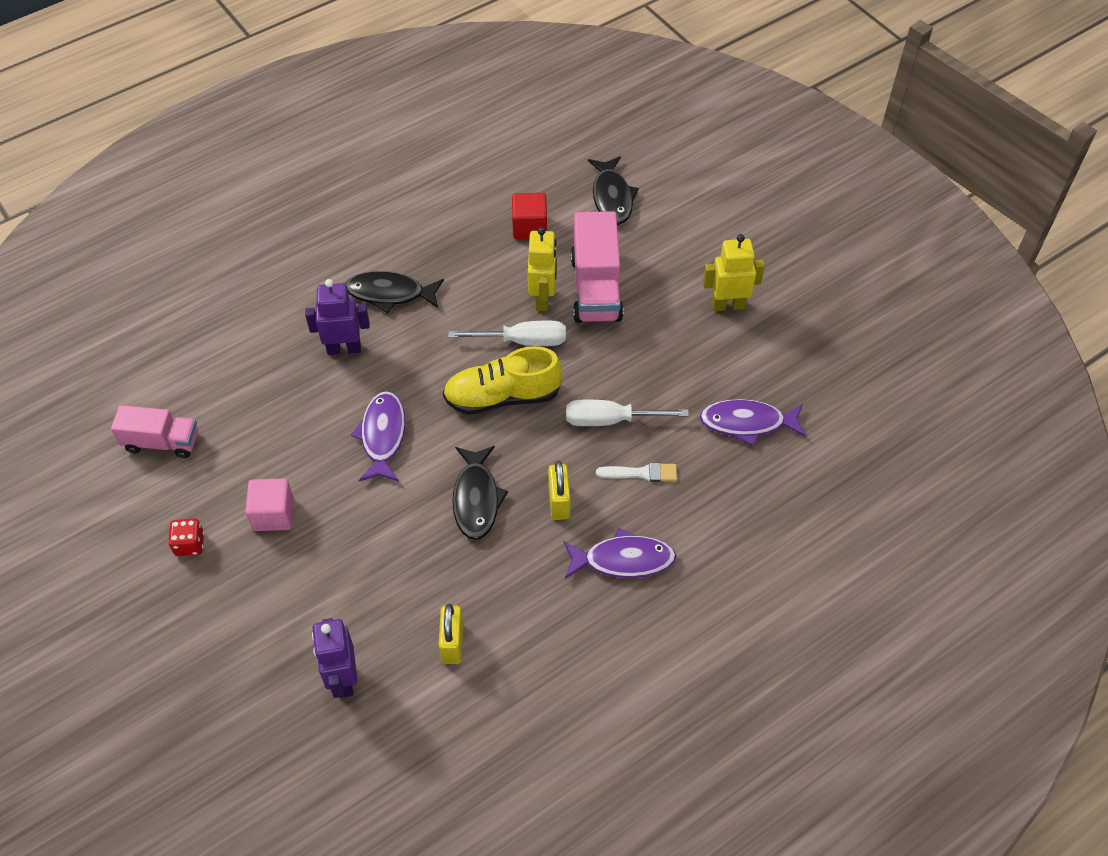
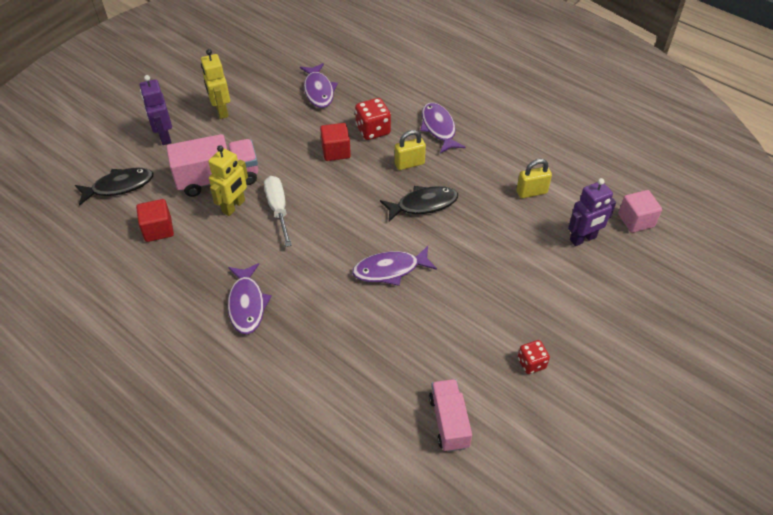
camera: 105 degrees left, 5 degrees down
(273, 514) = (483, 317): pink cube -> pink cube (636, 220)
(344, 348) = (313, 319): purple robot -> purple robot (164, 137)
(390, 294) = (247, 304): black fish -> purple fish
(502, 397) = (333, 210): yellow shoe -> none
(542, 298) = (234, 206): yellow robot -> yellow robot turned 135 degrees clockwise
(610, 420) = (336, 151): white screwdriver -> red cube
(641, 473) = (373, 130): white brush -> red dice

